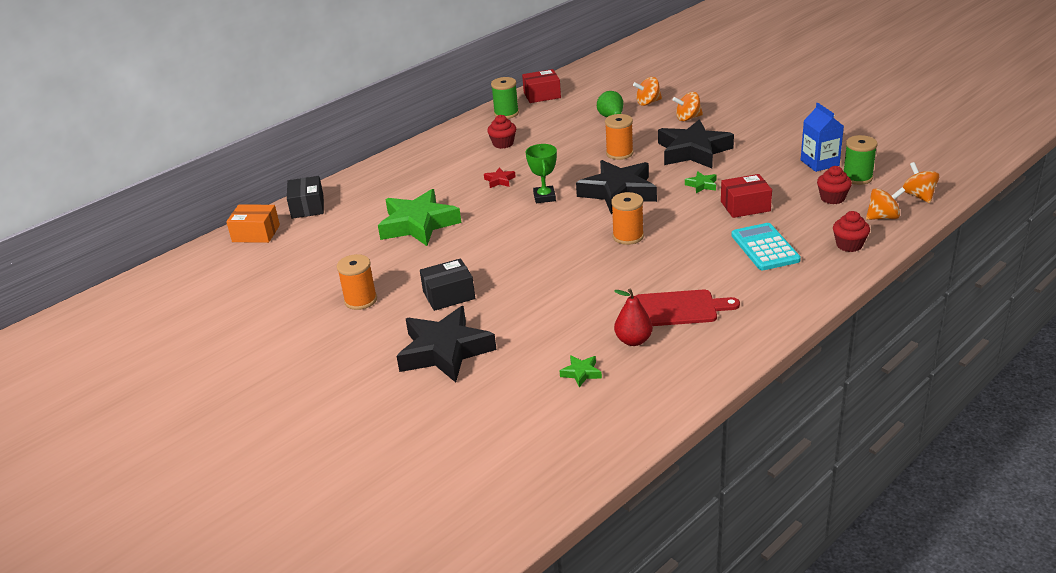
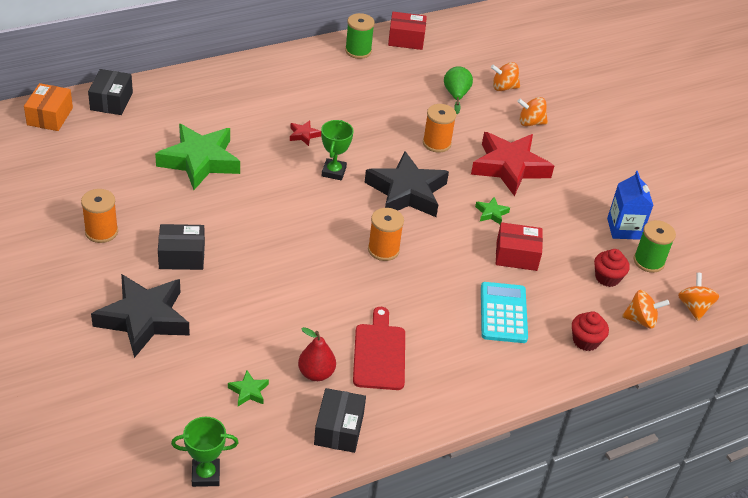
camera: 10 degrees right, 10 degrees up
(256, 233) = (50, 116): orange box -> orange box turned 75 degrees clockwise
(503, 144) = (333, 89): red cupcake -> none
(586, 448) = (205, 475): none -> green trophy
(679, 308) = (379, 353): red cutting board -> red cutting board turned 105 degrees counterclockwise
(684, 374) = (339, 429): none -> black box
(693, 151) = (509, 167): black star -> red star

